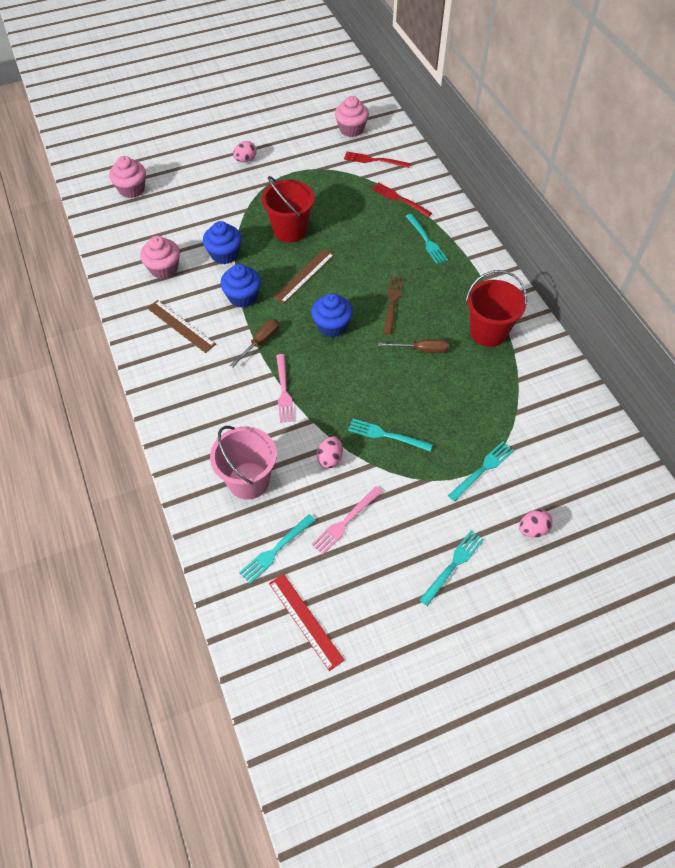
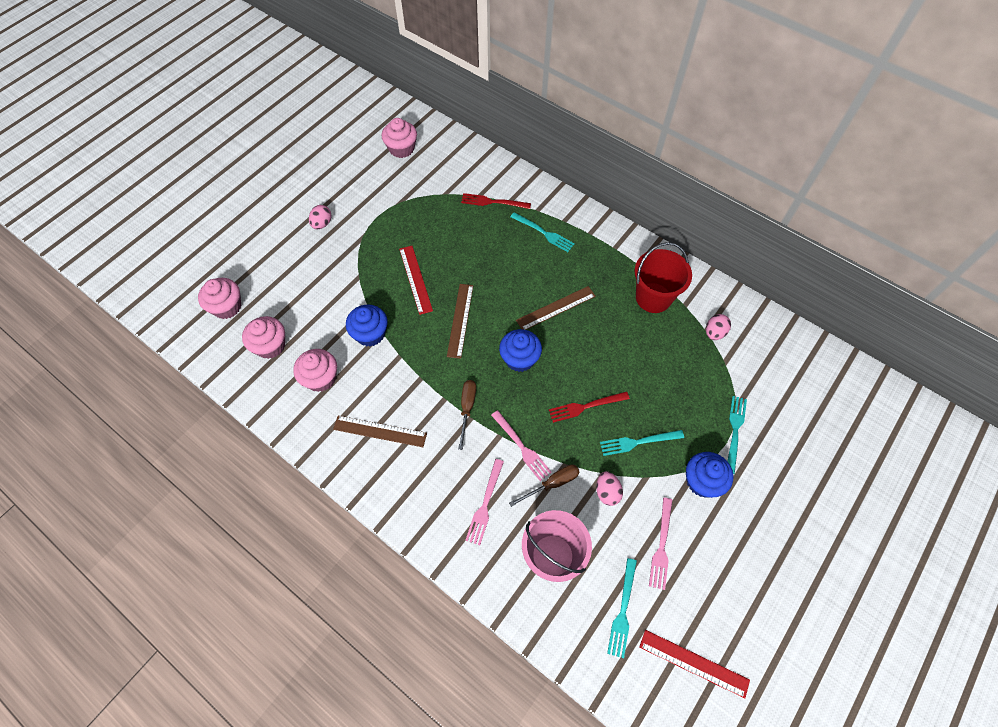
camera: 30 degrees left, 5 degrees up
(143, 229) = (270, 346): none -> pink cupcake
(222, 417) = (485, 505): none -> pink fork
(242, 297) = (418, 370): blue cupcake -> blue cupcake (702, 481)
(290, 230) = (415, 279): red bucket -> red ruler
(373, 160) = (443, 172): red fork -> red fork (585, 407)
(392, 302) = (556, 308): brown fork -> brown ruler
(421, 350) = (611, 343): brown screwdriver -> brown screwdriver (552, 484)
(453, 564) = (772, 533): turquoise fork -> none
(532, 529) = (807, 464): pink egg -> pink egg (714, 333)

